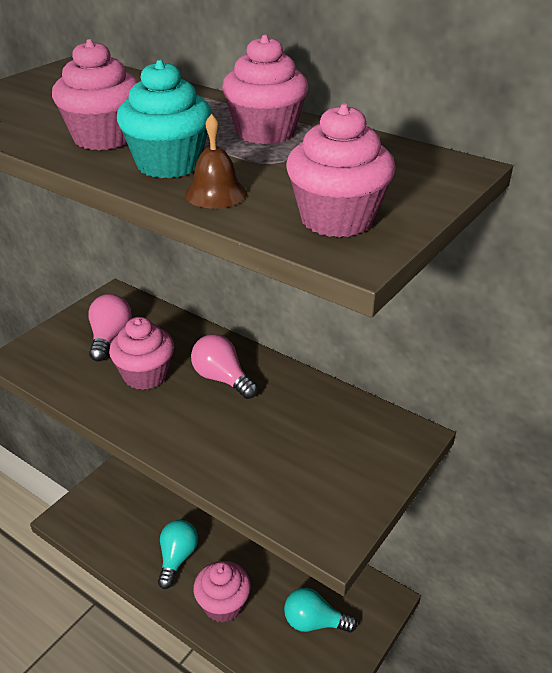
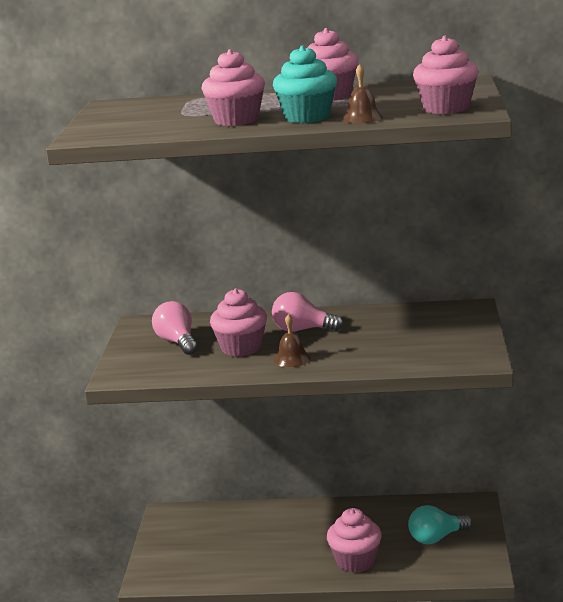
camera: 30 degrees left, 15 degrees down
(166, 417) = (292, 359): none -> brown bell
(177, 558) = (284, 555): turquoise light bulb -> none

